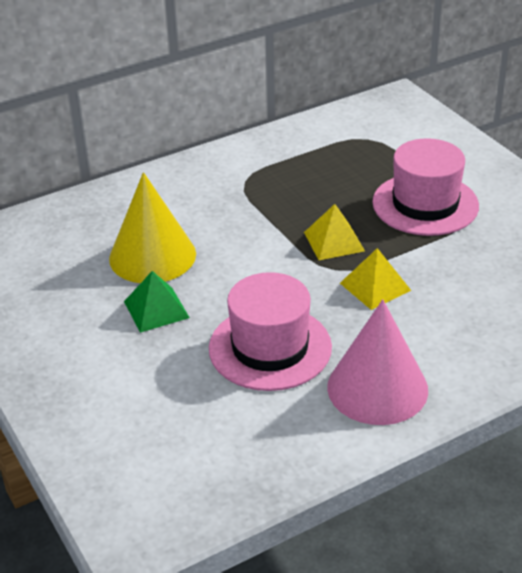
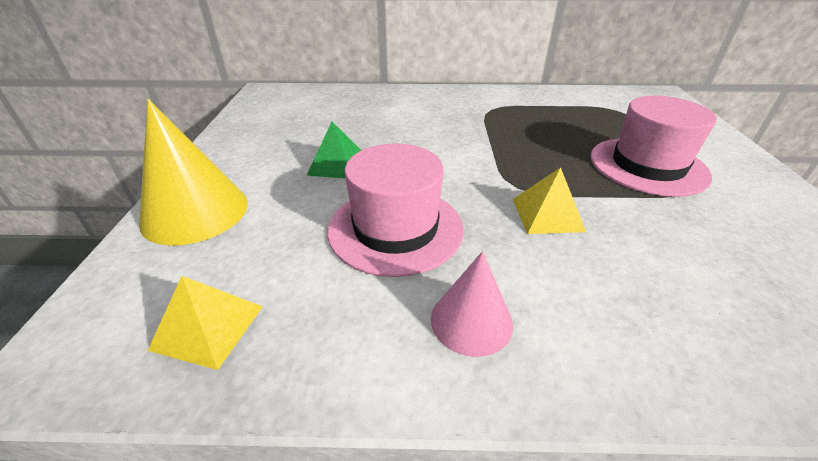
camera: 30 degrees right, 0 degrees up
(152, 256) = (375, 131): yellow cone -> yellow cone (195, 212)
(334, 241) = (533, 166): yellow pyramid -> yellow pyramid (208, 327)
(377, 388) = (471, 321): pink cone -> pink cone, size x0.61

